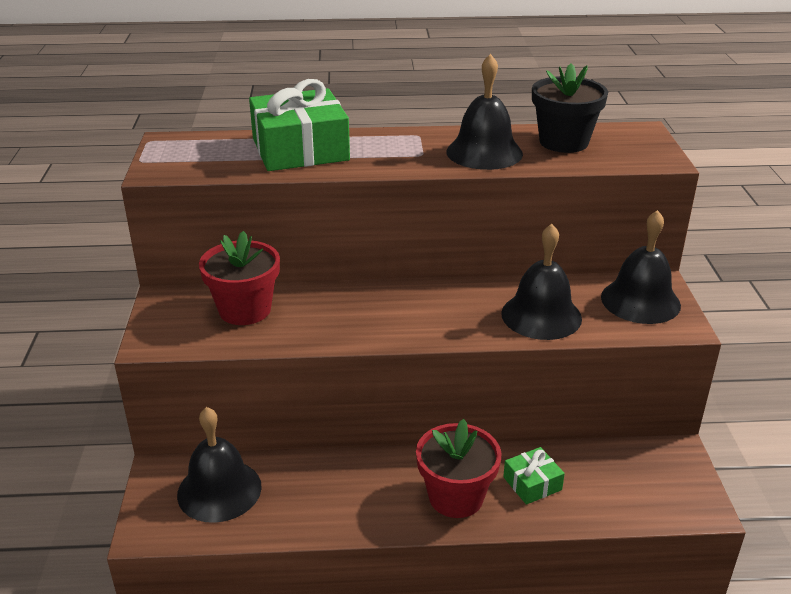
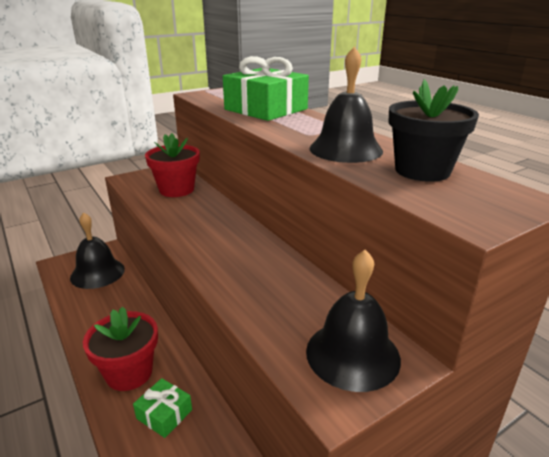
camera: 60 degrees right, 5 degrees down
(541, 315) = (266, 297): black bell -> none

